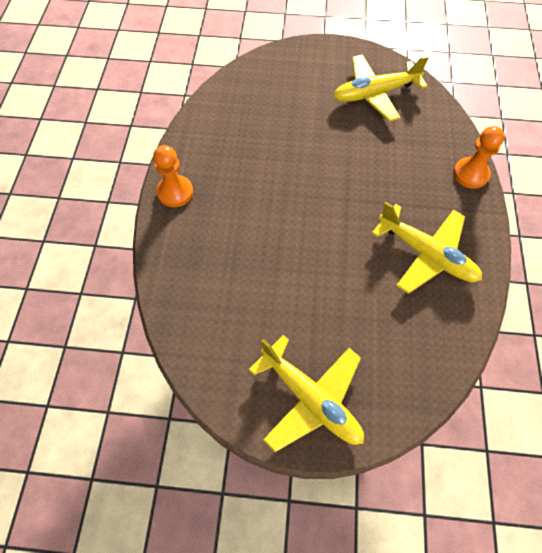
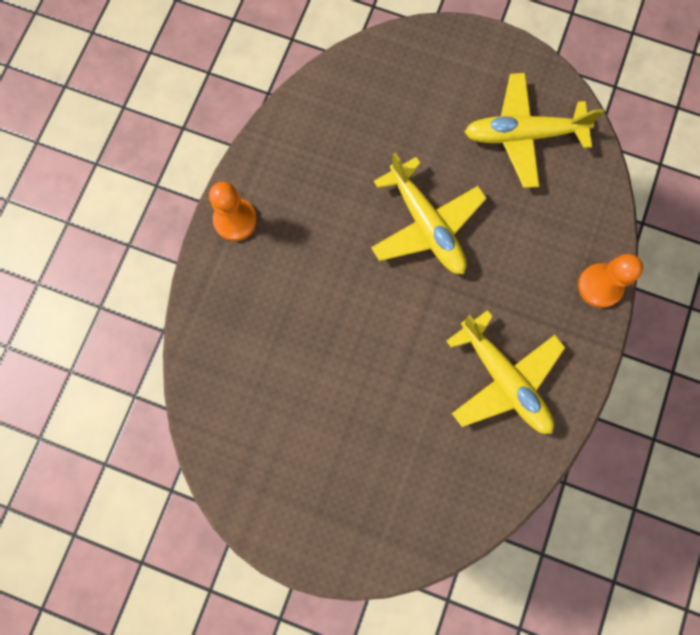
camera: 15 degrees right, 15 degrees up
(311, 399) = (319, 513): yellow plane -> yellow plane (426, 225)

